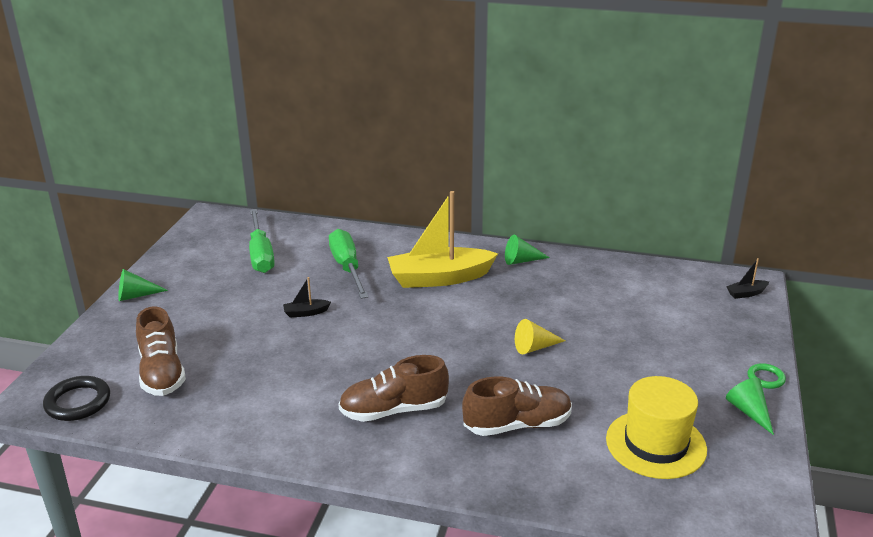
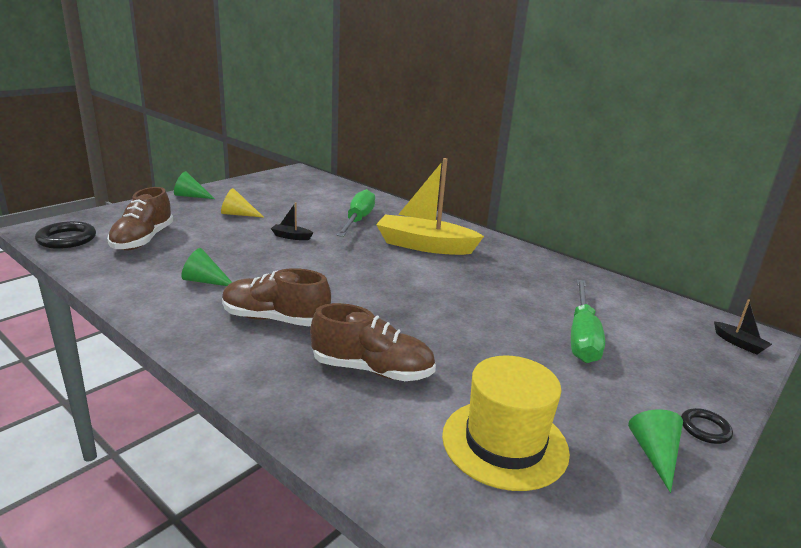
camera: 25 degrees right, 5 degrees down
(261, 254) = (304, 197): green screwdriver -> green screwdriver (582, 337)
(521, 260) = (512, 254): green cone -> green cone (205, 281)
(535, 347) = (458, 316): yellow cone -> yellow cone (238, 214)
(746, 293) = (739, 343): black boat -> black boat turned 135 degrees counterclockwise
(765, 378) = (705, 429): green ring -> black ring

